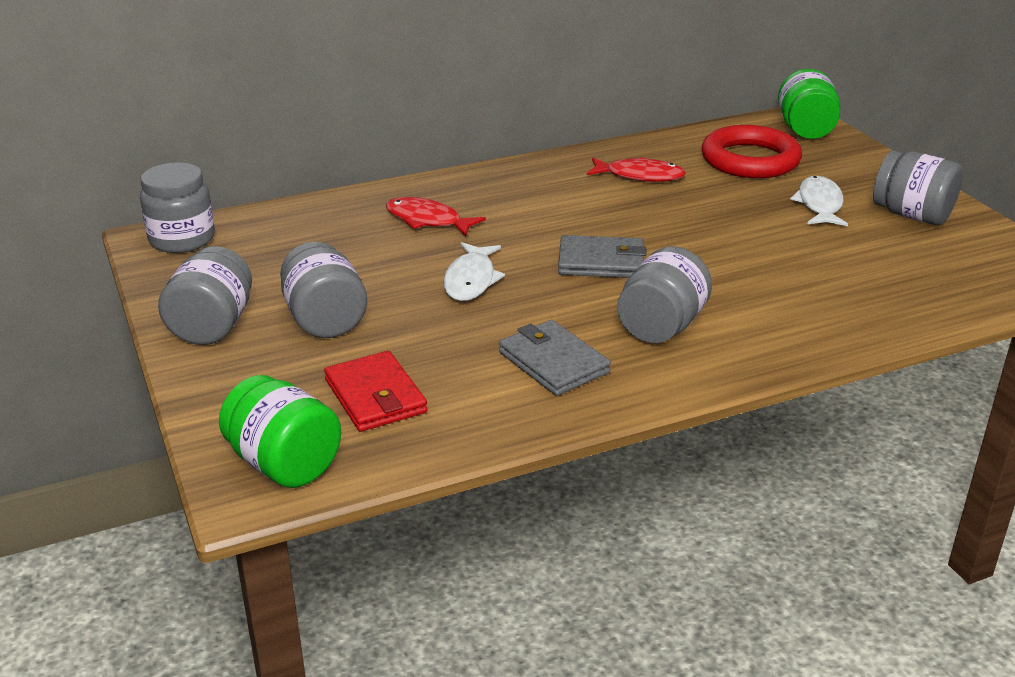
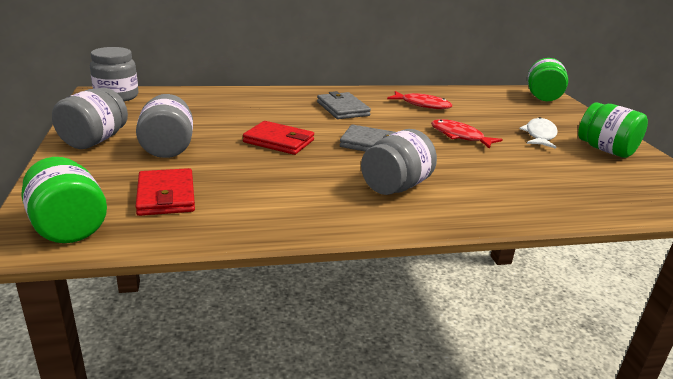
camera: 10 degrees right, 5 degrees down
(427, 220) = (272, 108): red fish -> red fish (459, 136)
(471, 280) = (279, 141): white fish -> red wallet
(553, 362) = (305, 196): grey wallet -> grey wallet (342, 109)
(750, 160) = (500, 107): red ring -> none
(912, 215) = (606, 150): grey jar -> green jar

